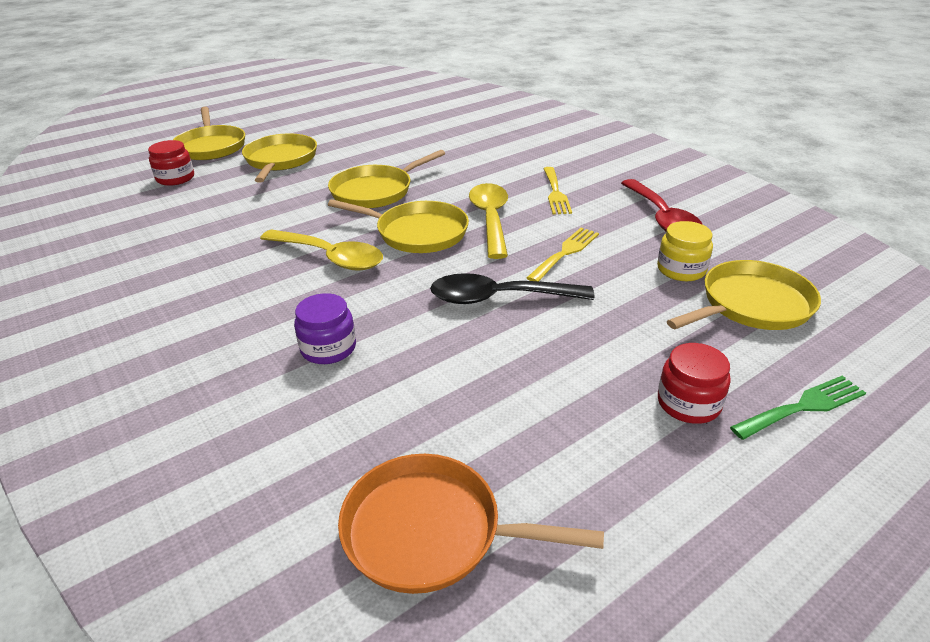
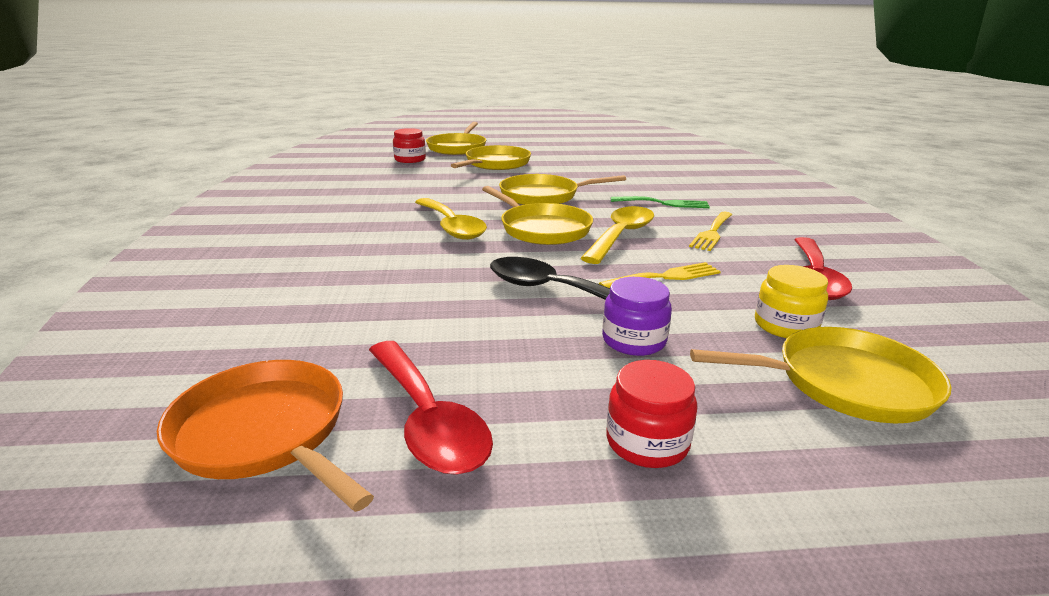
camera: 30 degrees right, 10 degrees down
(328, 348) = (370, 280): purple jar -> purple jar (634, 340)
(537, 457) = (428, 420): none -> red spoon
(803, 407) = (803, 508): green fork -> green fork (664, 203)

